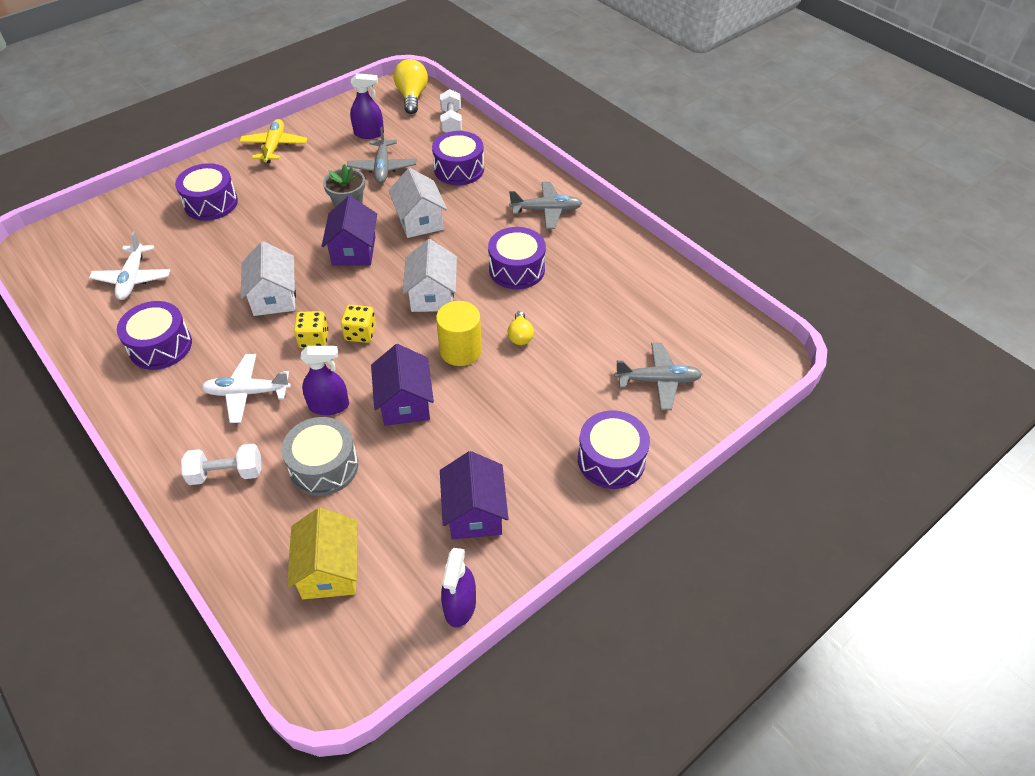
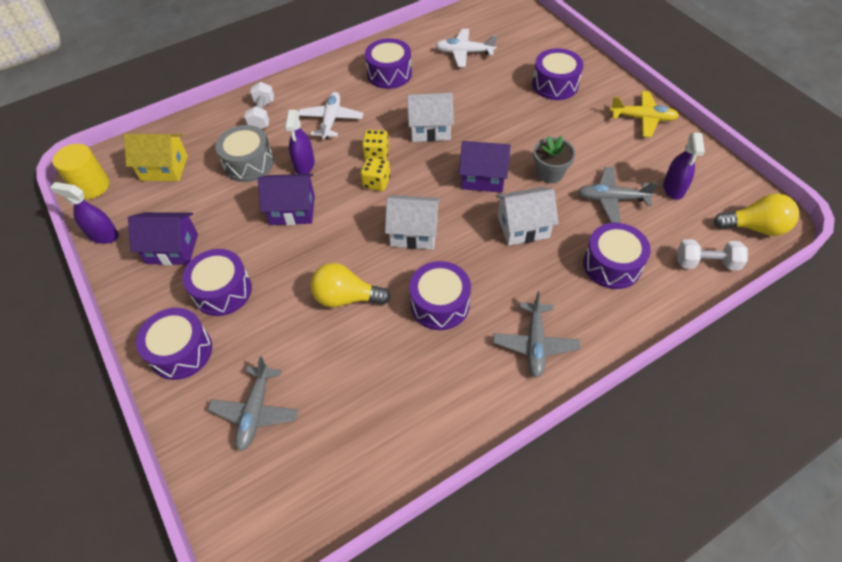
camera: 100 degrees right, 5 degrees up
(460, 350) = (339, 250): yellow cylinder -> yellow cylinder (92, 186)
(520, 336) = (346, 297): yellow light bulb -> yellow light bulb, size x1.71
(529, 442) = (222, 291): none -> purple drum

